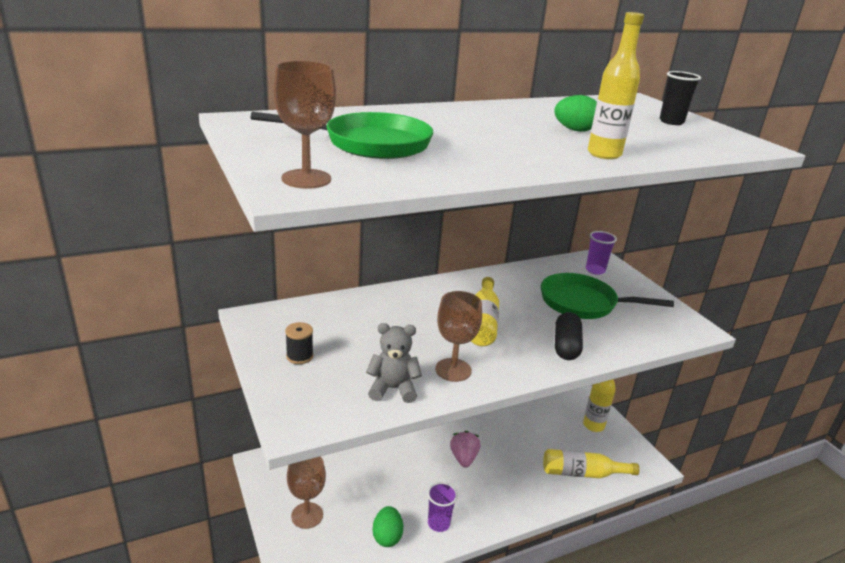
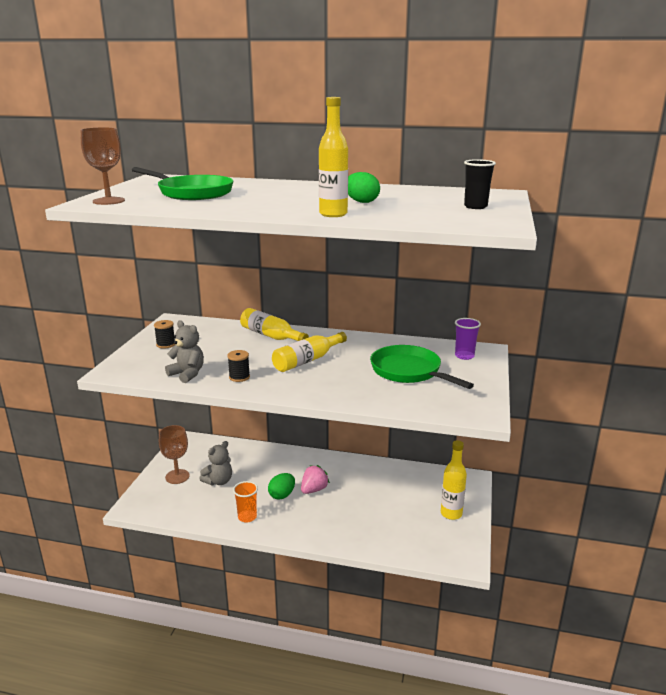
camera: 40 degrees right, 5 degrees down
(360, 497) = (218, 481): none -> grey teddy bear
(387, 536) = (207, 508): green egg -> green egg (282, 495)
(438, 523) = (247, 517): purple cup -> orange cup
(453, 370) = (239, 377): brown goblet -> black spool
(566, 346) = (342, 390): black capsule -> none
(582, 473) = (395, 538): yellow bottle -> yellow bottle (271, 336)

